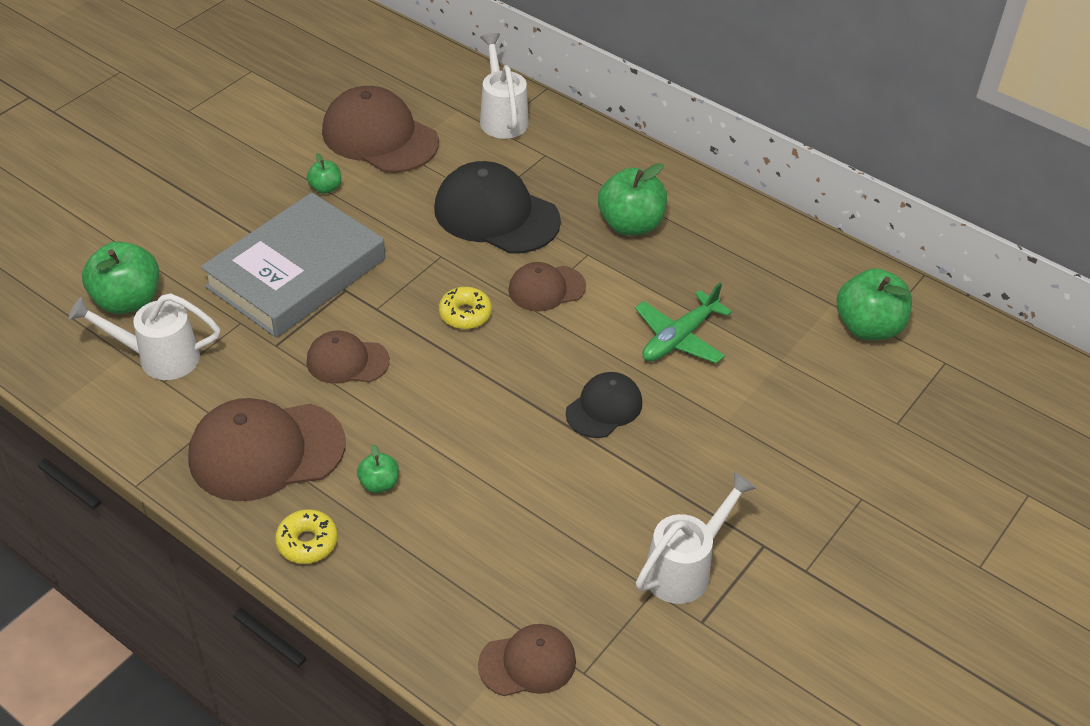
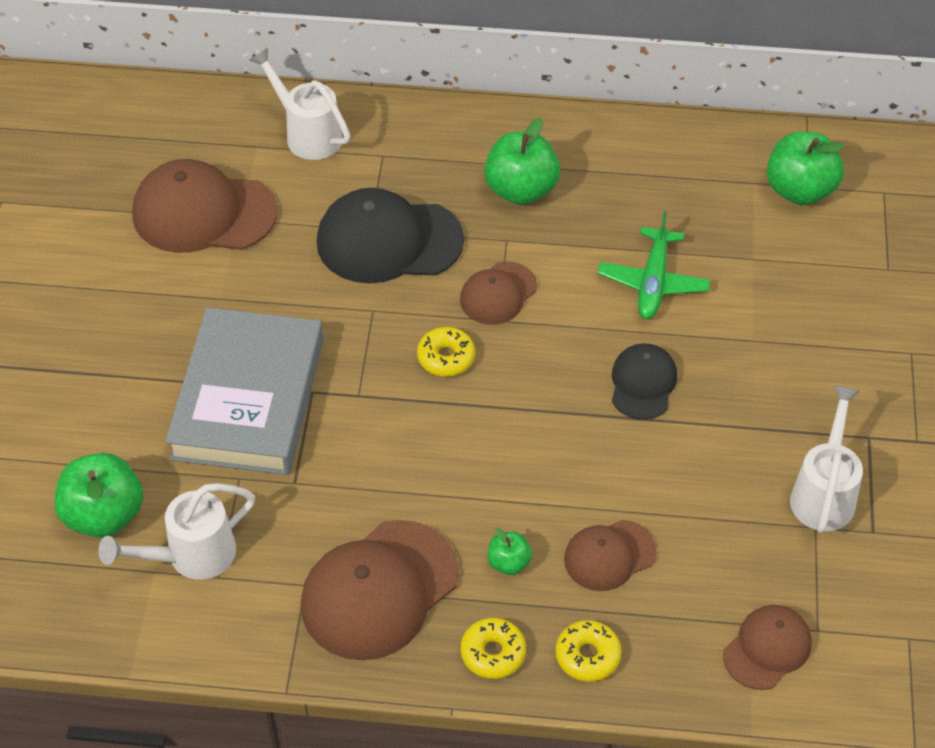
camera: 30 degrees left, 5 degrees up
(325, 188) = (198, 295): green apple -> none
(347, 361) = (377, 462): brown cap -> brown cap (609, 555)
(377, 585) = (587, 656): none -> yellow donut

